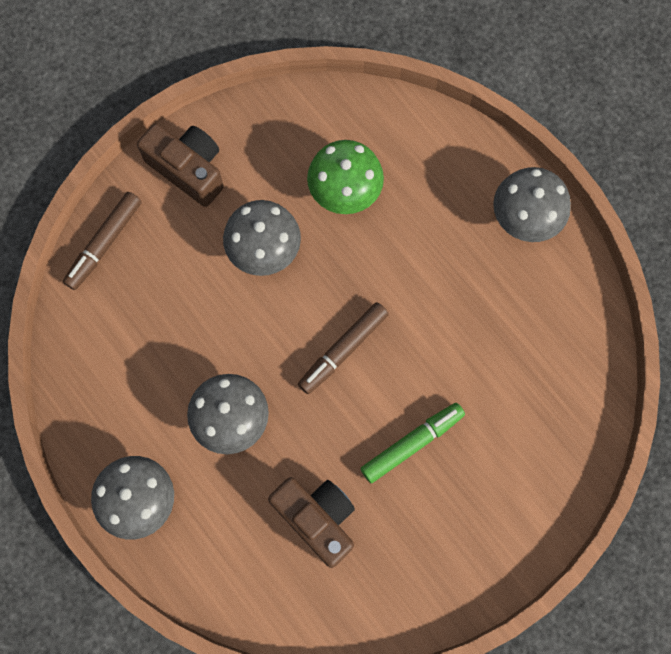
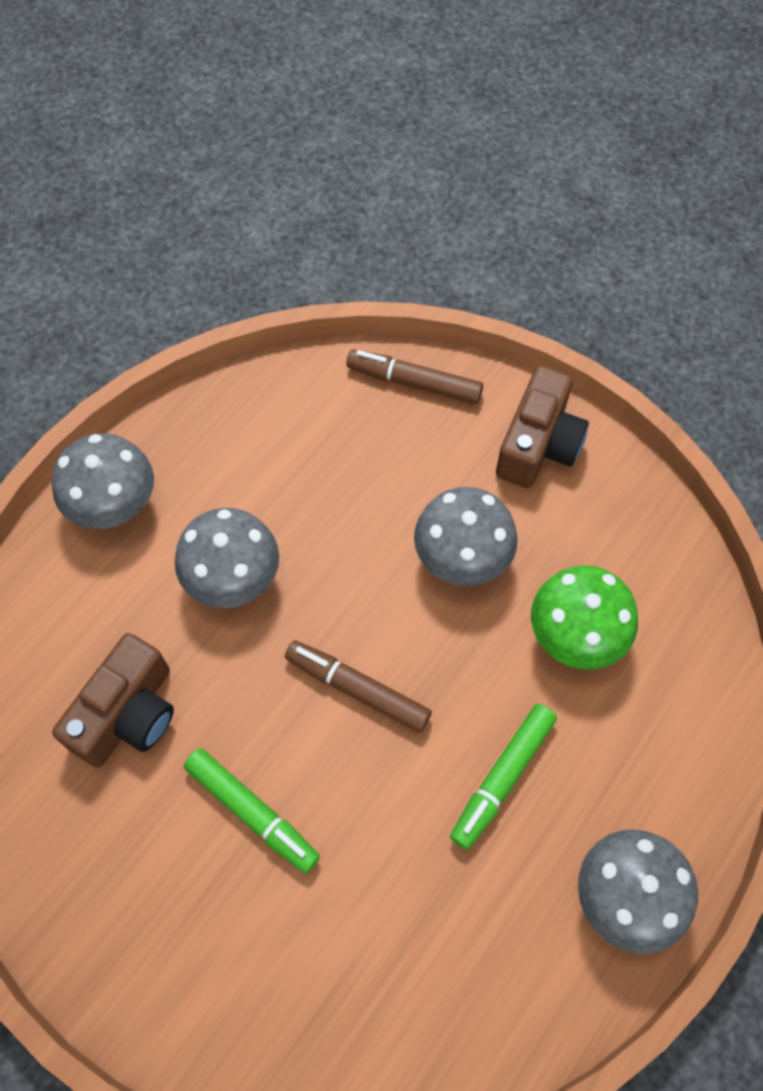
camera: 75 degrees right, 10 degrees down
(430, 270) = (503, 777): none -> green marker

